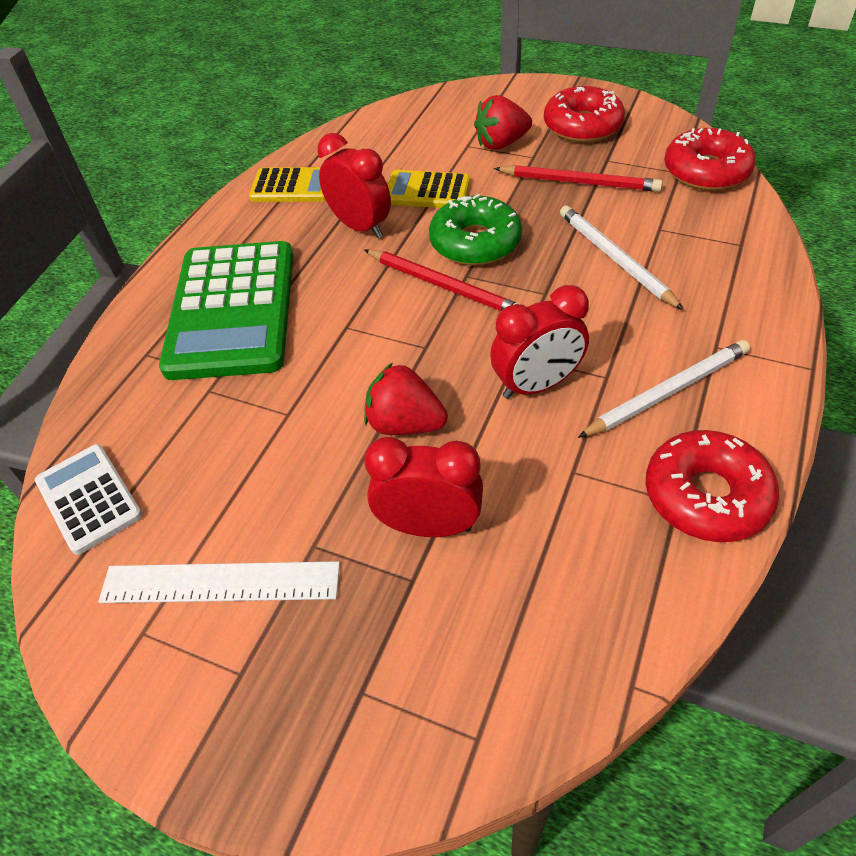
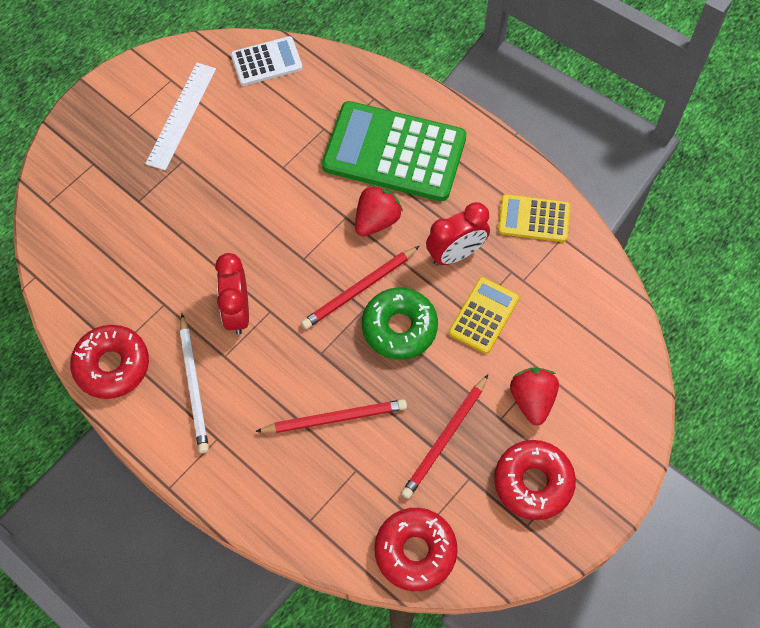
camera: 105 degrees right, 15 degrees up
(293, 186) = (533, 219): yellow calculator -> yellow calculator turned 75 degrees clockwise
(405, 424) = (243, 227): red strawberry -> red strawberry (376, 220)
(428, 526) = (166, 218): red clock -> none
(615, 259) = (335, 418): white pencil -> red pencil

